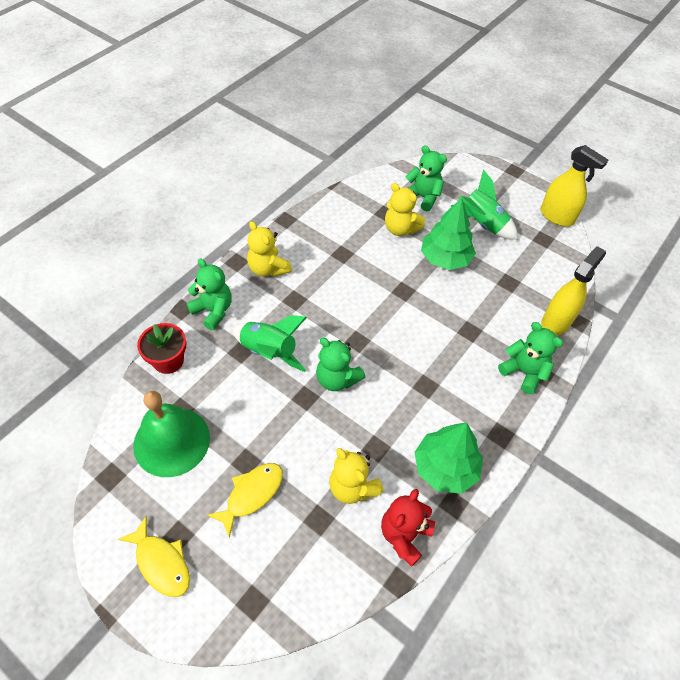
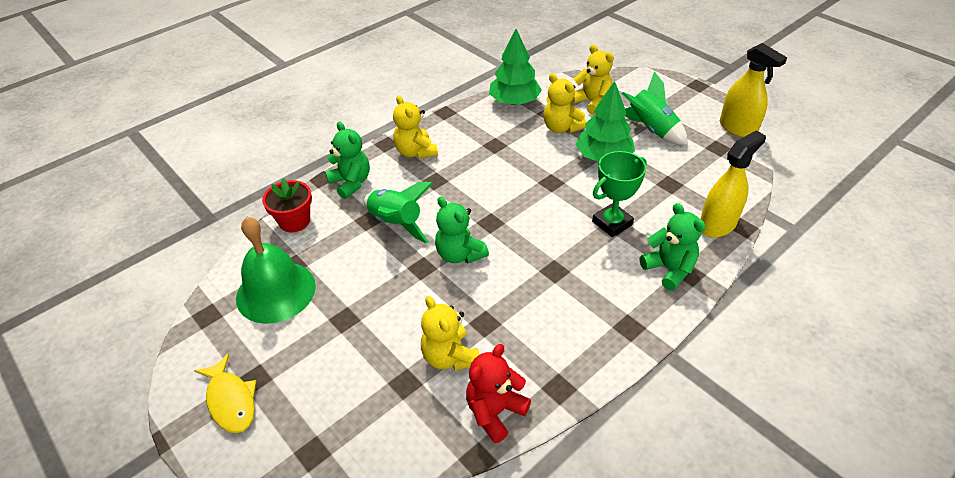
camera: 15 degrees right, 10 degrees down
(251, 494) = (341, 350): yellow fish -> none
(423, 197) = (592, 102): green teddy bear -> yellow teddy bear
(445, 468) = (557, 351): green tree -> green tree (514, 102)
(466, 329) = (612, 223): none -> green trophy

